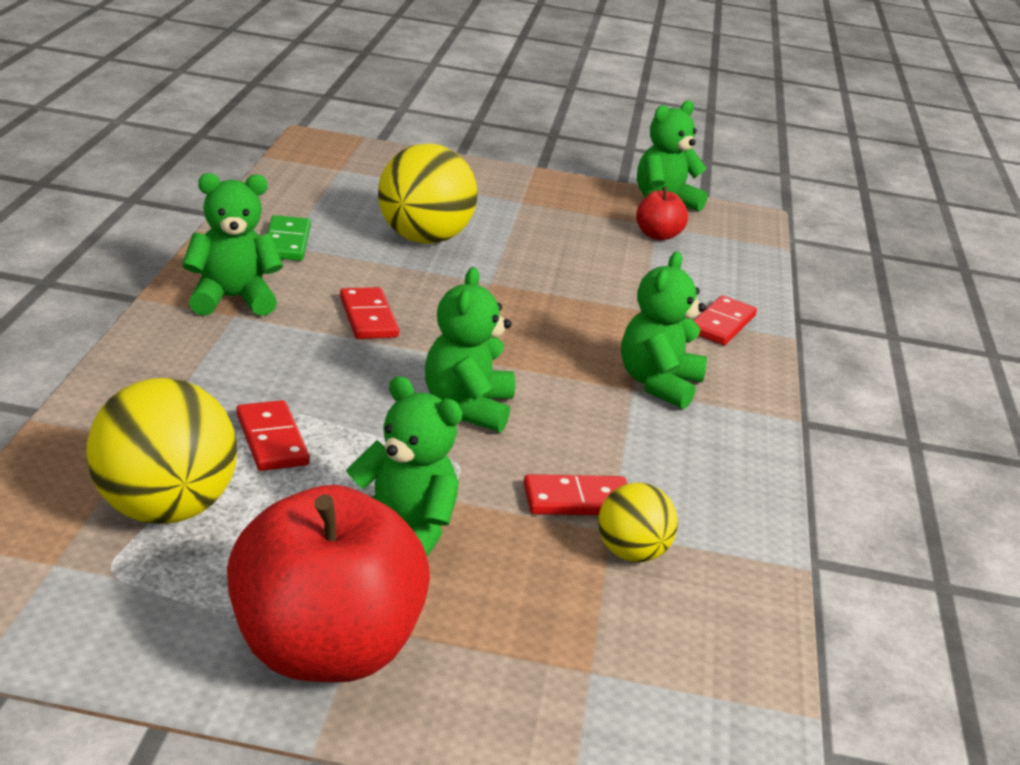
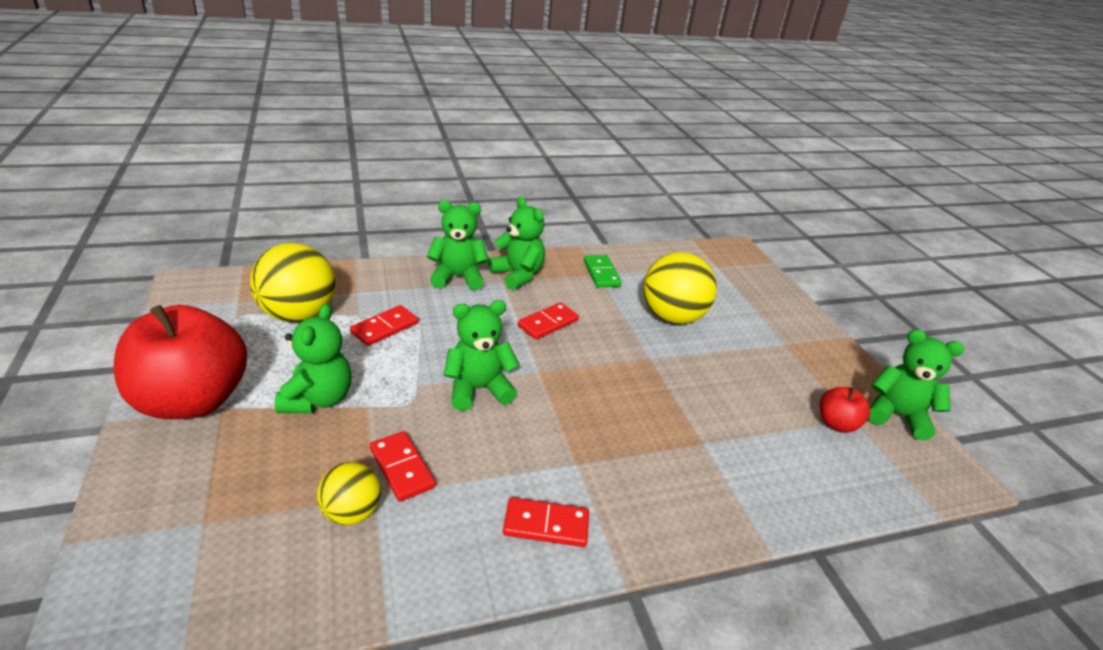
camera: 65 degrees right, 5 degrees up
(286, 242) = (601, 273): green domino -> green domino turned 75 degrees counterclockwise
(658, 384) = (597, 476): green teddy bear -> green teddy bear (458, 277)
(722, 324) = (735, 496): red domino -> red domino (546, 525)

